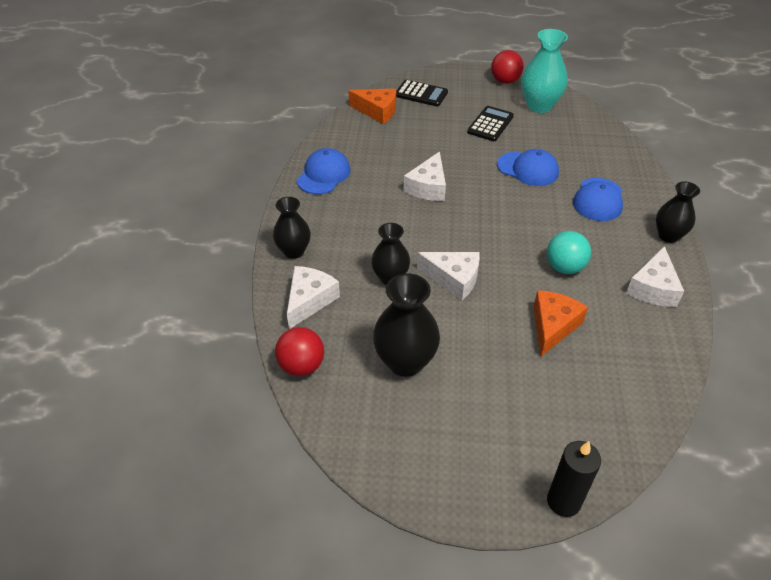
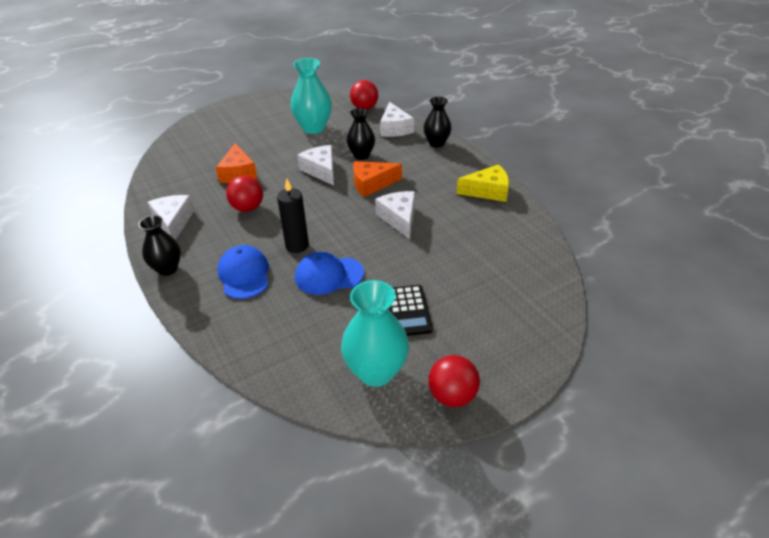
camera: 145 degrees right, 5 degrees down
(323, 175) = (488, 191): blue cap -> yellow cheese
(377, 111) = (531, 268): orange cheese -> orange cheese (372, 184)
(405, 362) = (313, 128): black vase -> turquoise vase
(421, 94) = (520, 315): black calculator -> none
(453, 279) = (321, 170): white cheese -> white cheese turned 75 degrees clockwise
(563, 501) = (199, 117): black candle -> black candle (297, 246)
(564, 267) = (248, 208): turquoise ball -> red ball

